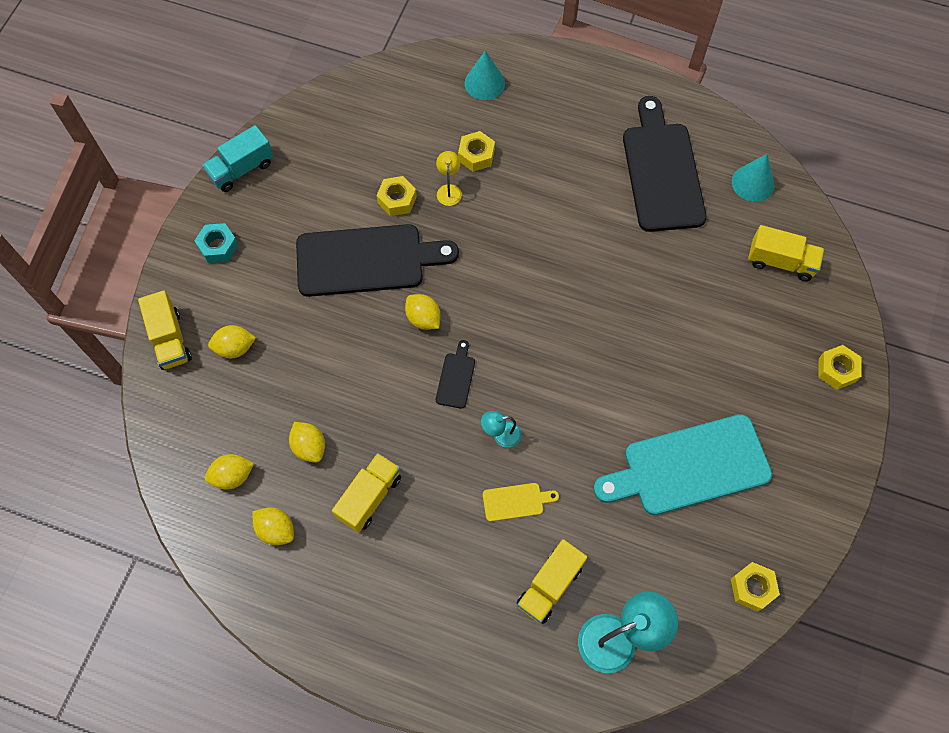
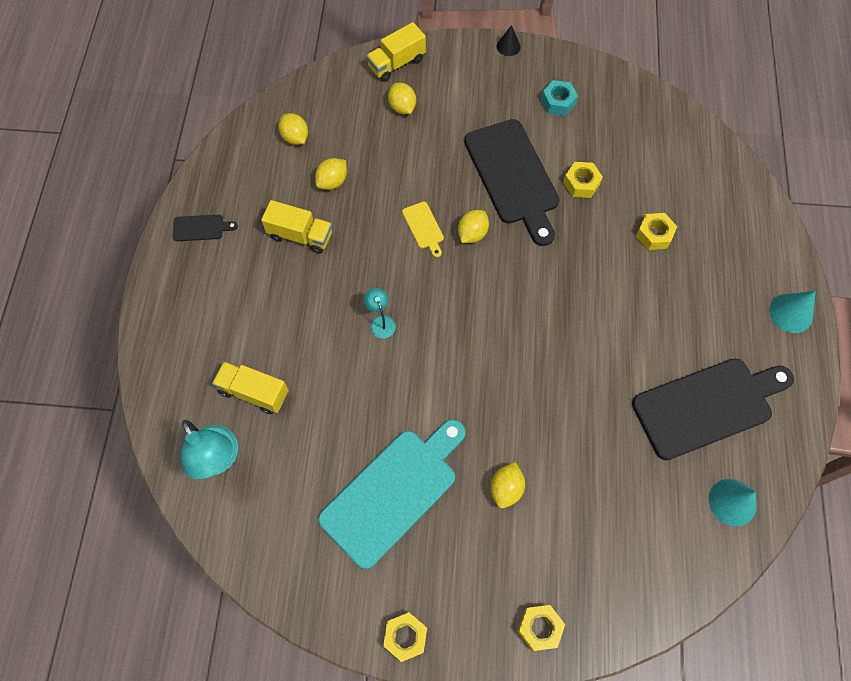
camera: 75 degrees right, 0 degrees up
(195, 217) = (508, 46): none -> black cone
(218, 247) = (487, 70): turquoise nut -> turquoise nut (558, 102)
(241, 169) = (565, 64): turquoise truck -> none
(276, 530) = (259, 178): yellow lemon -> yellow lemon (506, 488)
(449, 190) = (608, 221): yellow lamp -> none
(456, 378) = (424, 273): black cutting board -> black cutting board (201, 228)
(484, 83) = (737, 222): turquoise cone -> turquoise cone (791, 313)
(516, 502) = (323, 348): yellow cutting board -> yellow cutting board (423, 227)
(689, 466) = (393, 492): turquoise cutting board -> turquoise cutting board turned 75 degrees clockwise
(752, 588) = (287, 573): yellow nut -> yellow nut (405, 637)
(780, 262) = (647, 547): yellow truck -> none

